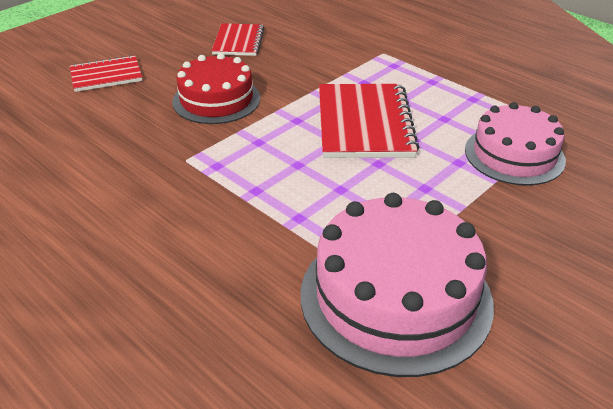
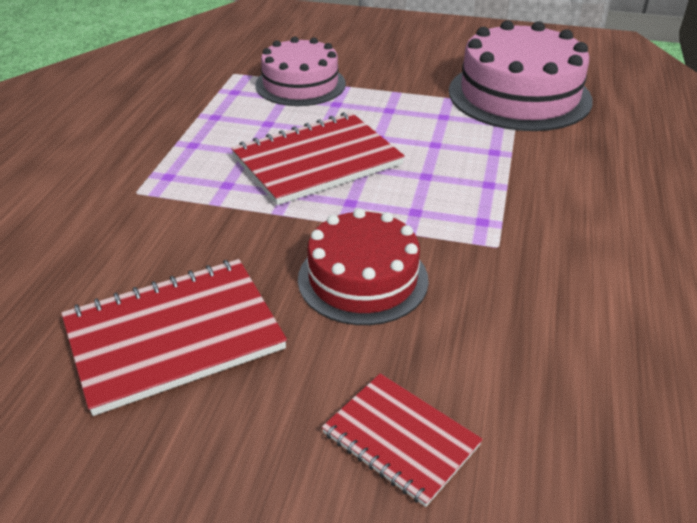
camera: 120 degrees left, 0 degrees up
(238, 41) = (174, 336): red notebook -> red notebook, size x1.67

